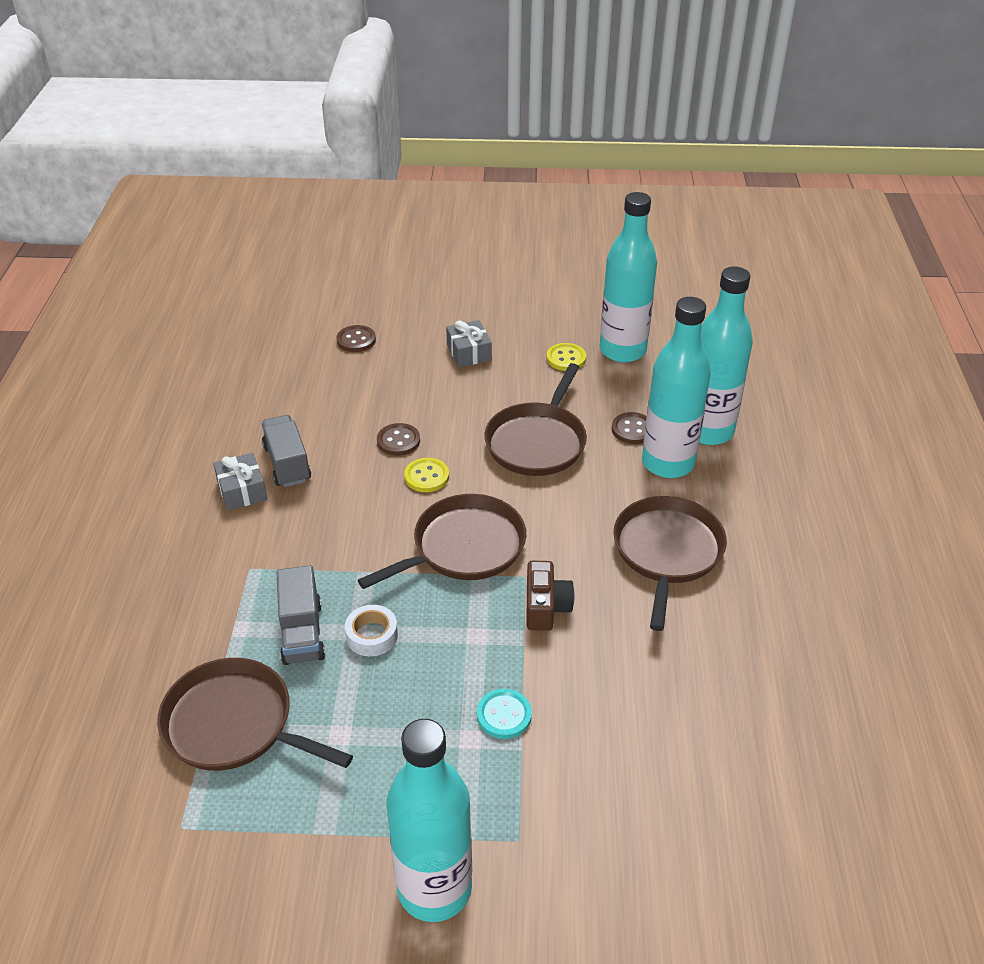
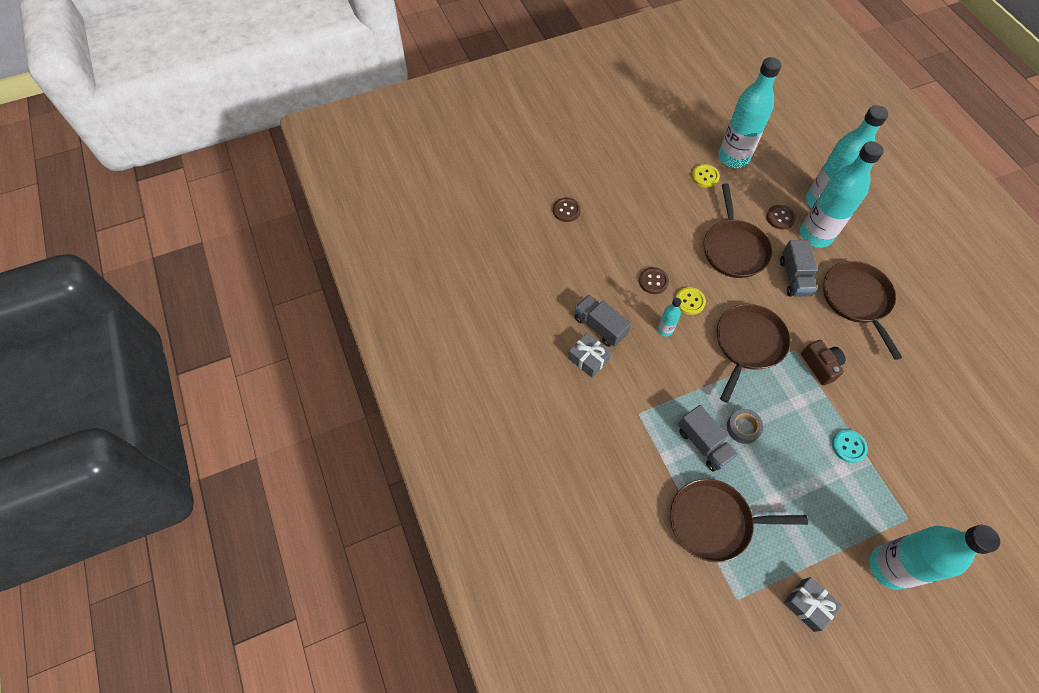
camera: 25 degrees left, 20 degrees up
(366, 494) = (665, 330): none -> turquoise bottle
(372, 635) = (743, 428): white tape -> grey tape
(469, 352) = (644, 194): grey gift -> grey gift (808, 605)
(595, 498) = (794, 277): none -> grey truck

